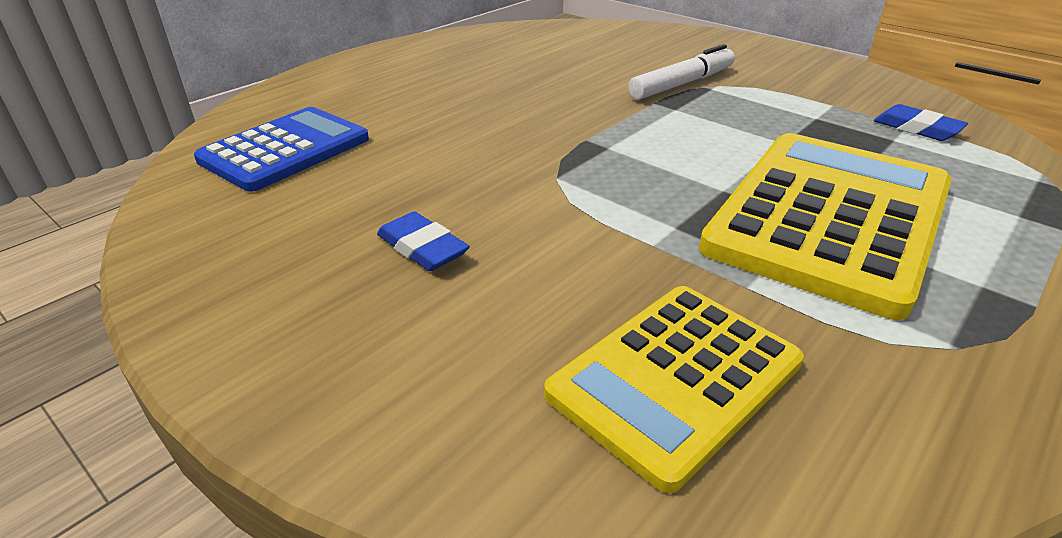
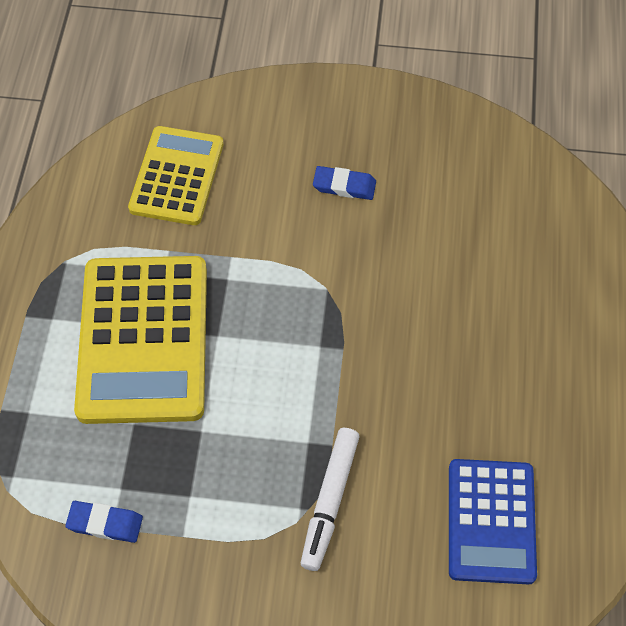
camera: 145 degrees right, 25 degrees up
(285, 150) = (518, 216): blue calculator -> blue calculator (491, 521)

